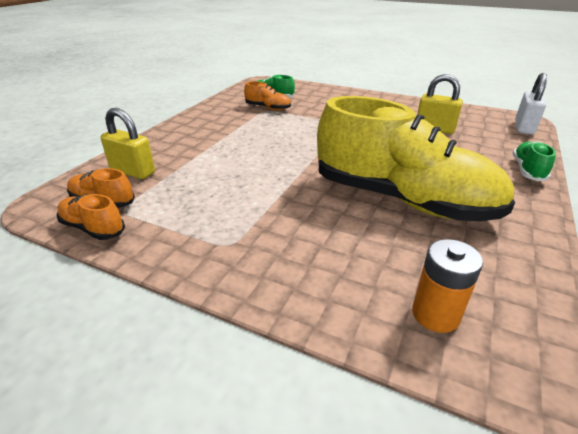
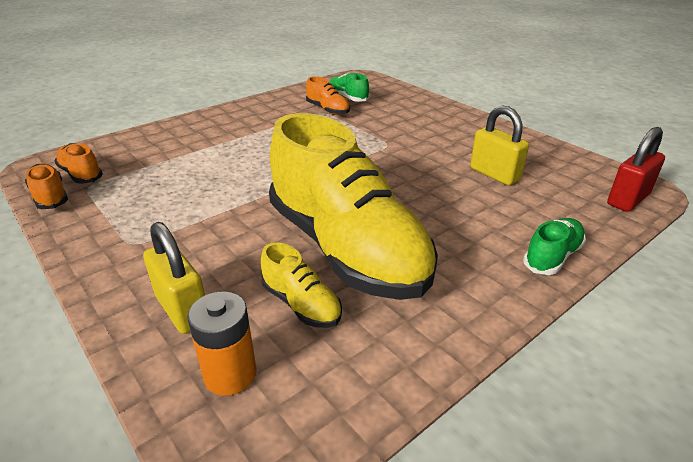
camera: 25 degrees right, 0 degrees up
(133, 171) = (132, 152): yellow padlock -> yellow padlock (182, 309)
(421, 247) = (301, 304): none -> yellow shoe
(524, 127) = (628, 199): white padlock -> red padlock

